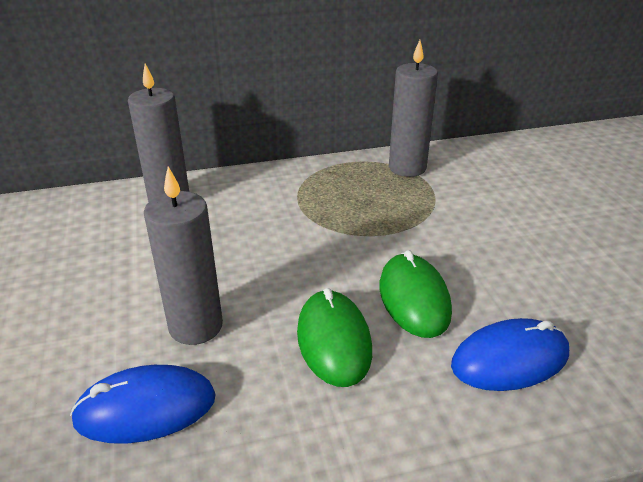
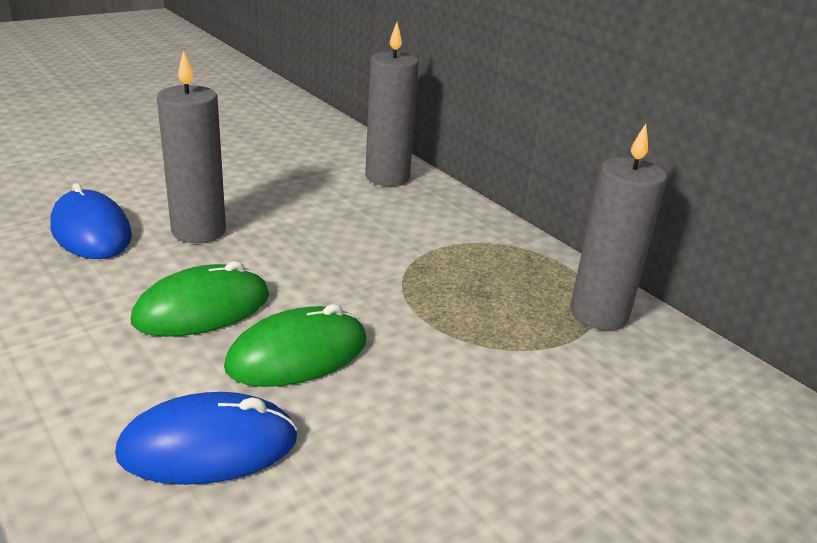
camera: 65 degrees right, 5 degrees down
(510, 359) = (208, 446): blue mouse -> blue mouse turned 60 degrees counterclockwise

